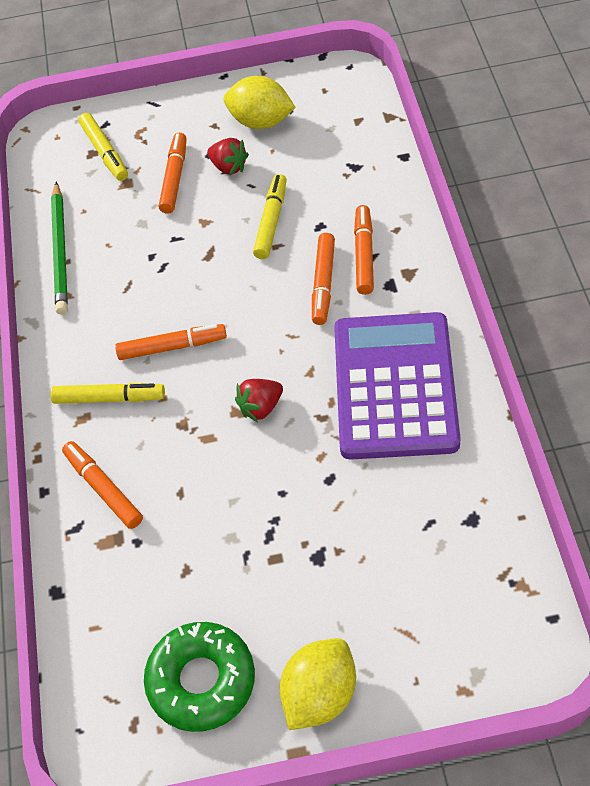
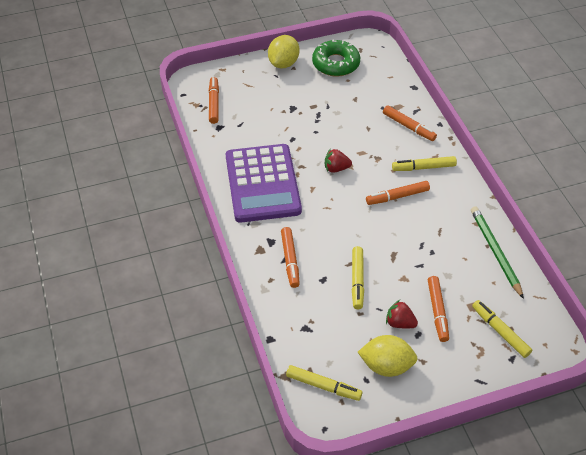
camera: 165 degrees right, 5 degrees down
(261, 407) = (336, 168): red strawberry -> red strawberry turned 135 degrees counterclockwise
(323, 284) = (313, 239): orange marker -> orange marker (214, 103)
(343, 104) = (323, 386): none -> yellow marker

